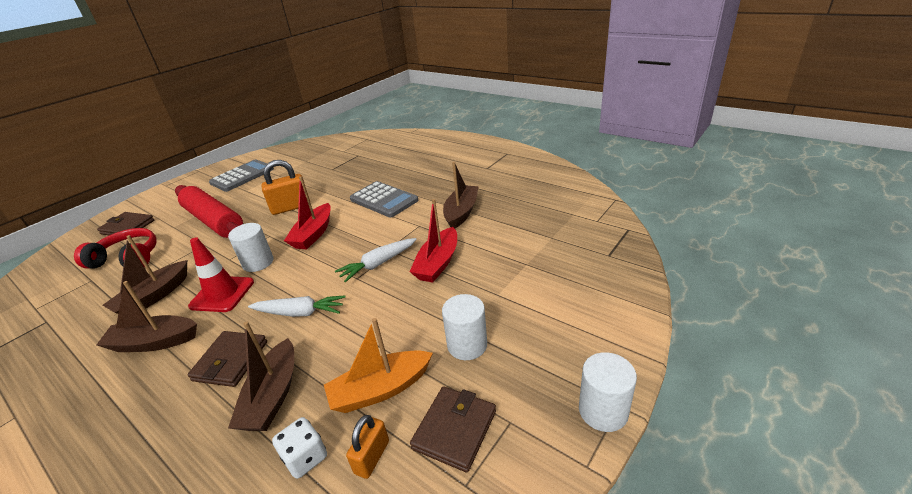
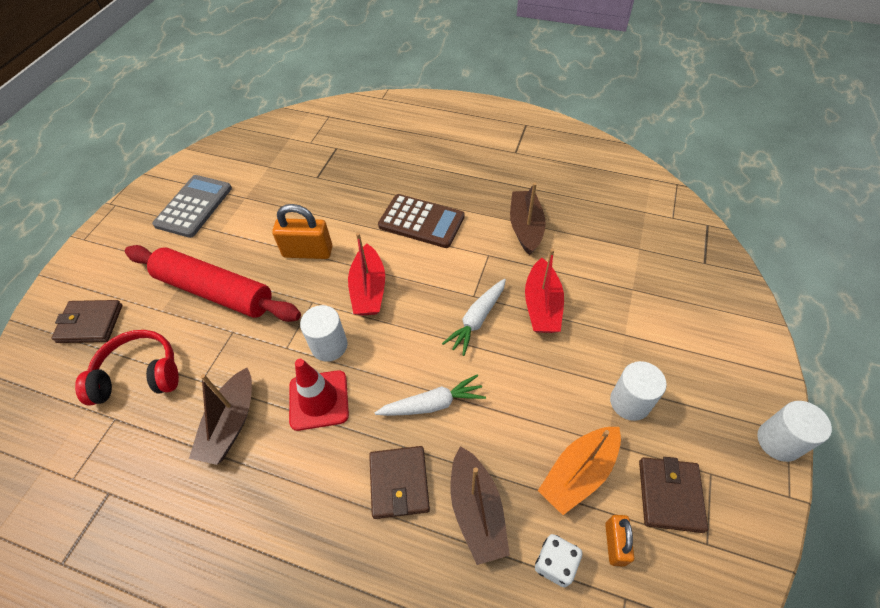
camera: 20 degrees left, 20 degrees up
(154, 342) = (287, 484): brown boat -> none
(291, 207) = (308, 252): orange padlock -> orange padlock turned 45 degrees clockwise
(384, 200) = (421, 221): grey calculator -> brown calculator

